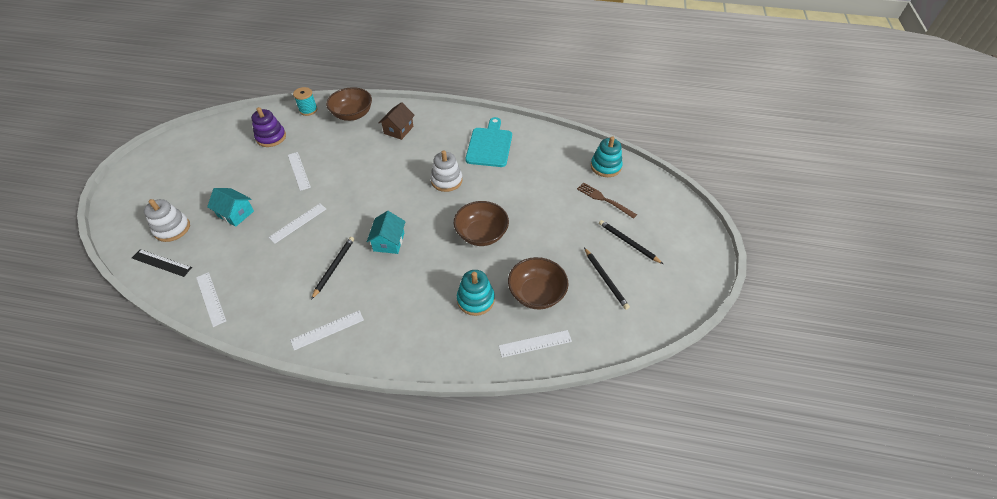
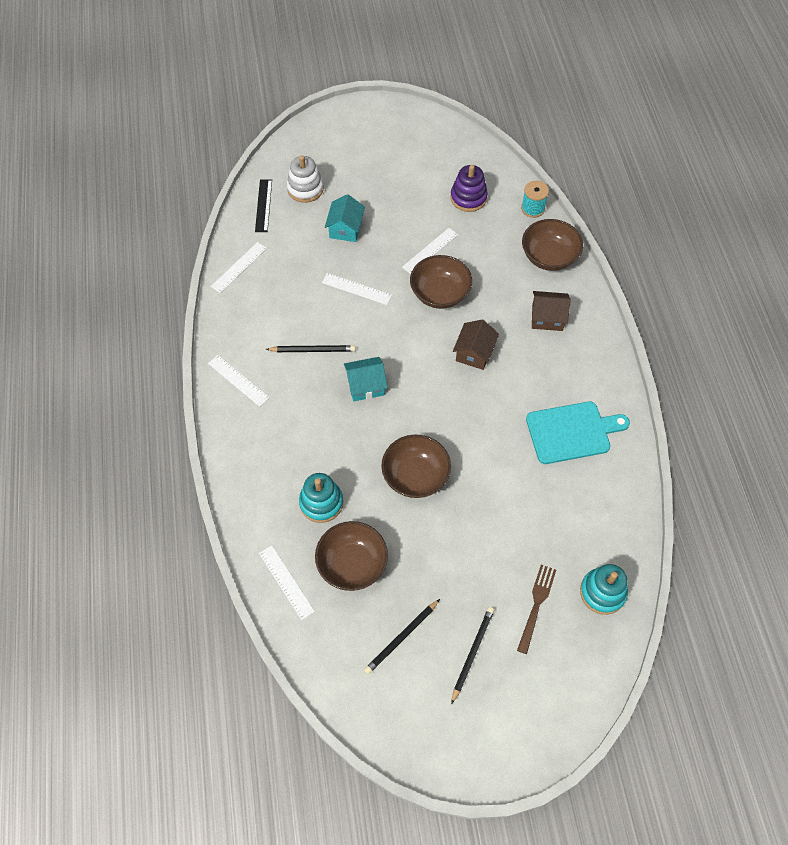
camera: 70 degrees right, 10 degrees up
(339, 176) = (440, 293): none -> brown bowl
(401, 173) = (474, 353): none -> brown house
(446, 180) = (484, 406): white stacking toy -> none

